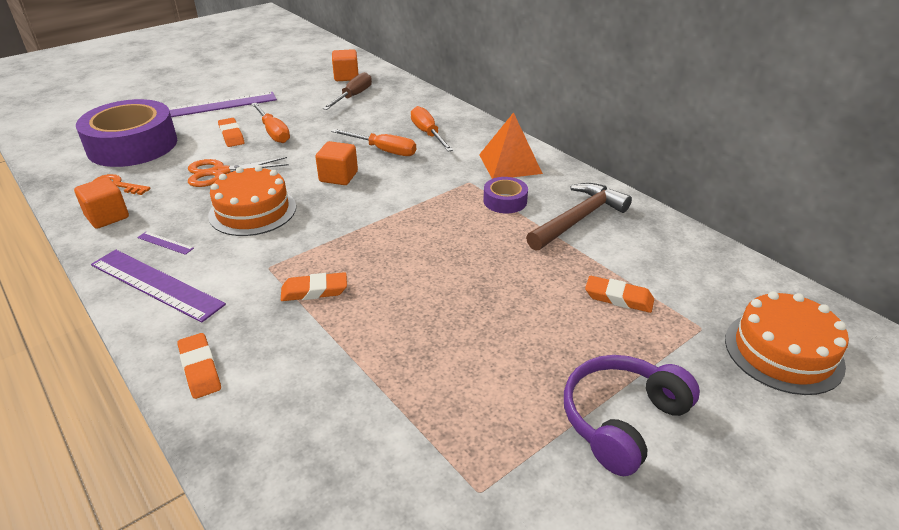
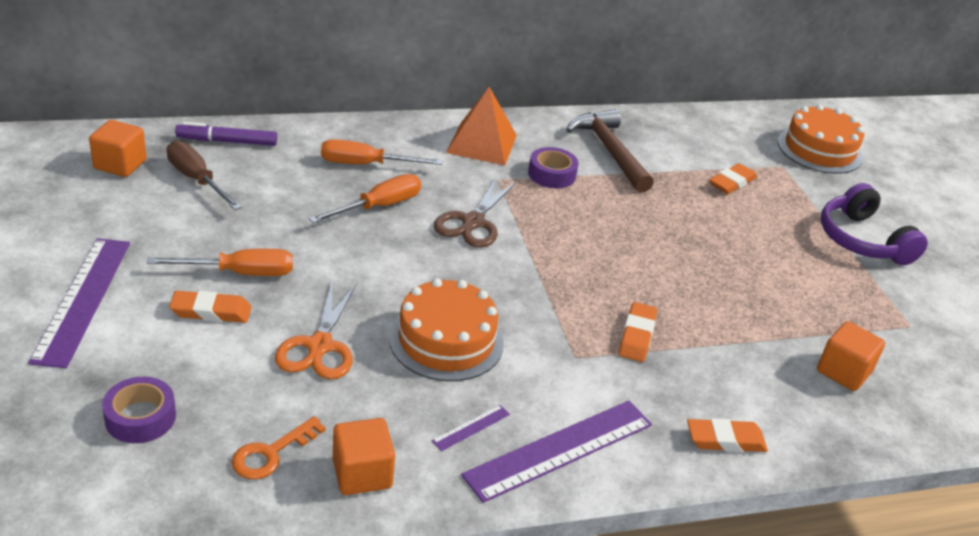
camera: 70 degrees left, 0 degrees up
(132, 145) = (140, 417): purple tape -> purple tape, size x0.45
(338, 177) = (415, 256): orange cube -> orange cube (843, 372)
(400, 186) = (473, 222): none -> brown scissors
(402, 92) = (227, 141): none -> purple marker

